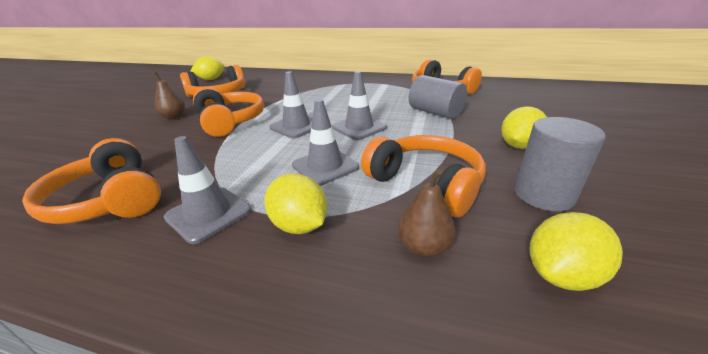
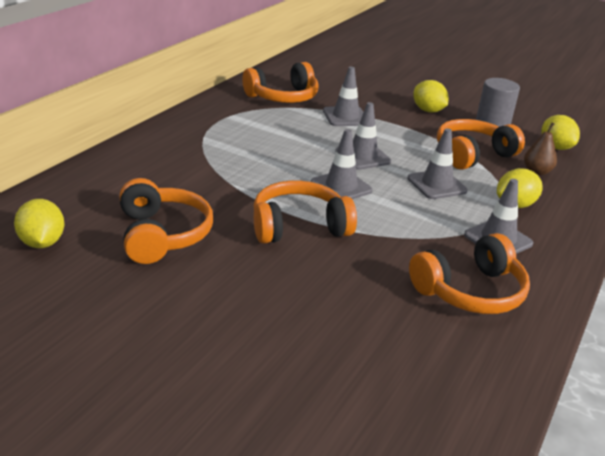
camera: 80 degrees left, 0 degrees up
(174, 117) = (250, 272): brown pear -> none
(435, 112) = (345, 117): grey cylinder -> grey traffic cone

